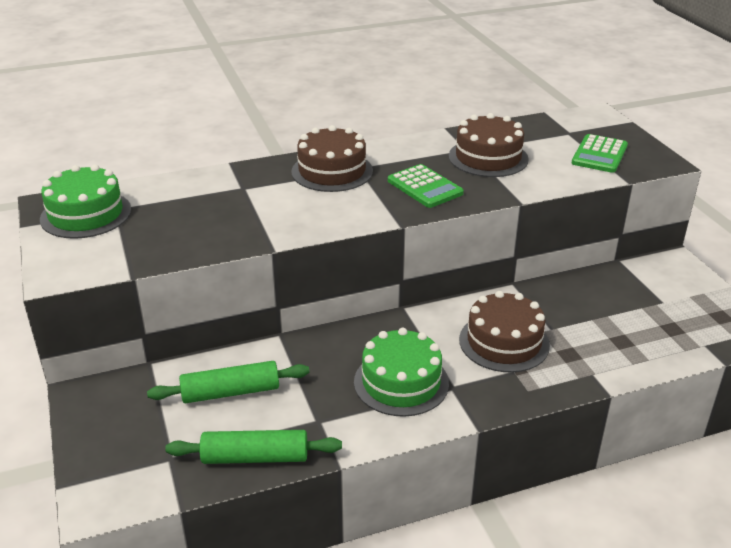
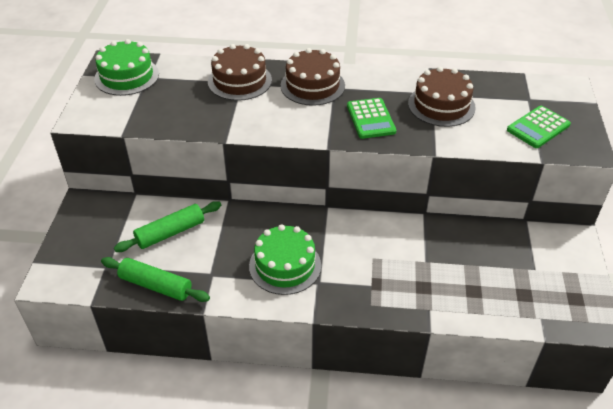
camera: 25 degrees right, 10 degrees up
(231, 392) = (170, 233): green rolling pin -> green rolling pin turned 45 degrees counterclockwise
(504, 342) = (381, 260): brown cake -> brown cake (239, 81)

